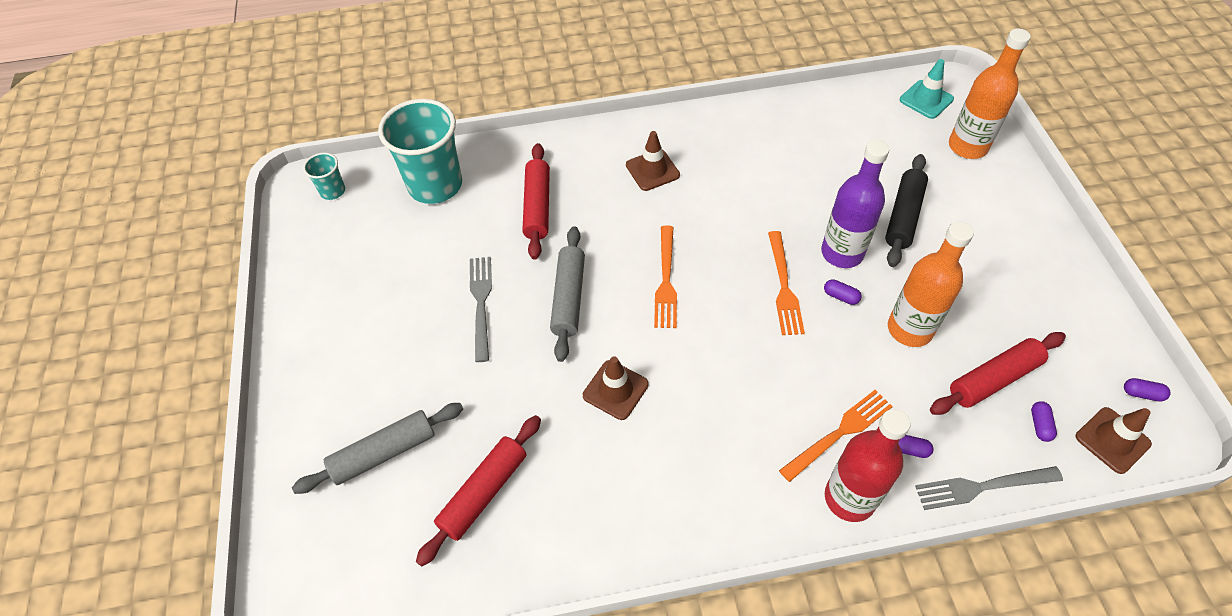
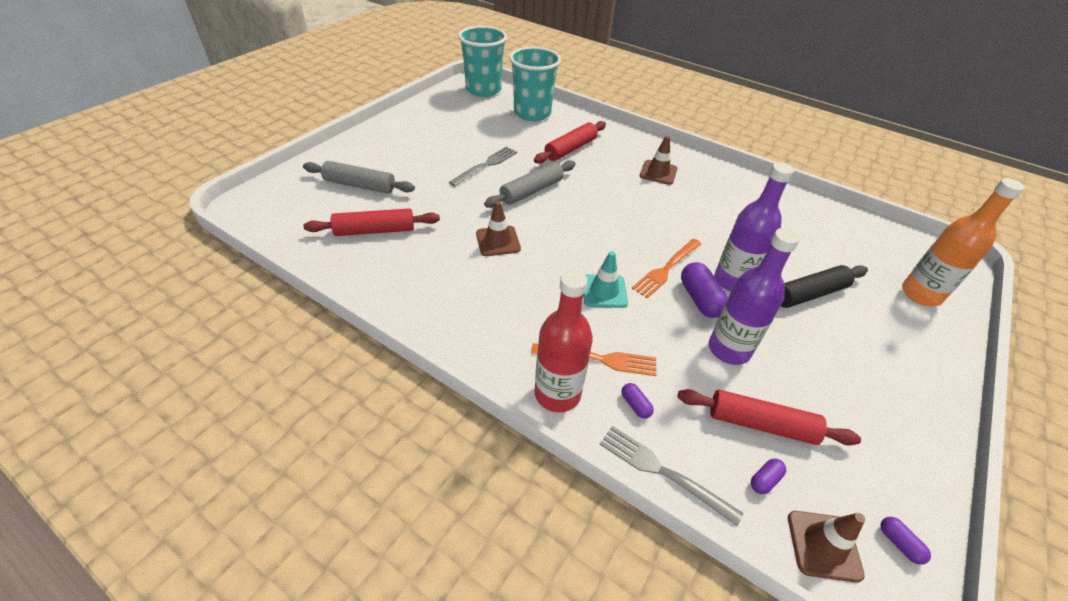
camera: 40 degrees right, 10 degrees down
(332, 191) = (483, 90): turquoise cup -> turquoise cup, size x2.15
(666, 281) = (595, 219): orange fork -> none
(840, 296) = (700, 299): purple capsule -> purple capsule, size x1.95
(909, 329) = (729, 349): orange bottle -> purple bottle
(926, 99) = (916, 252): turquoise traffic cone -> turquoise traffic cone (604, 291)

